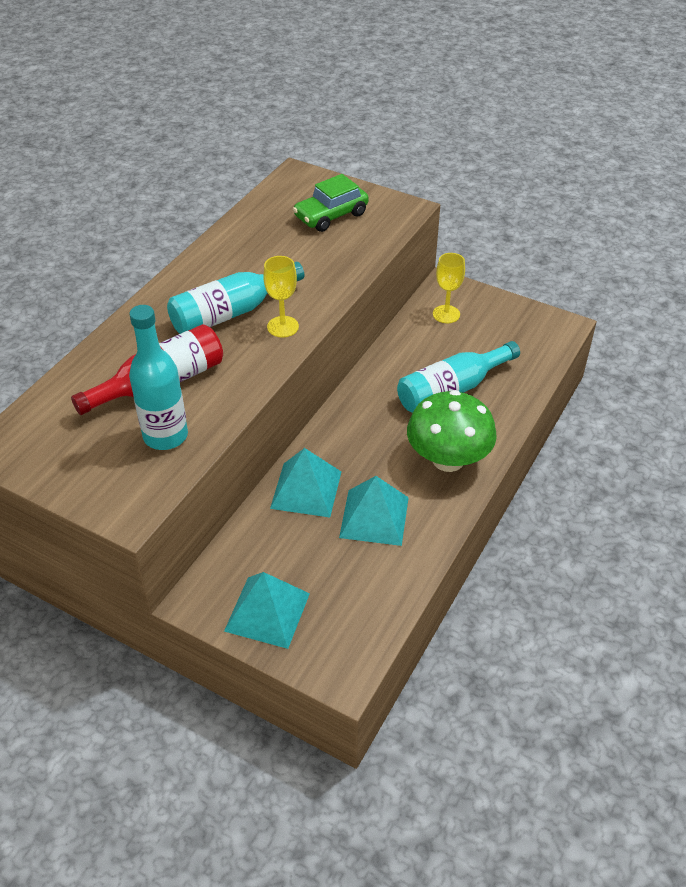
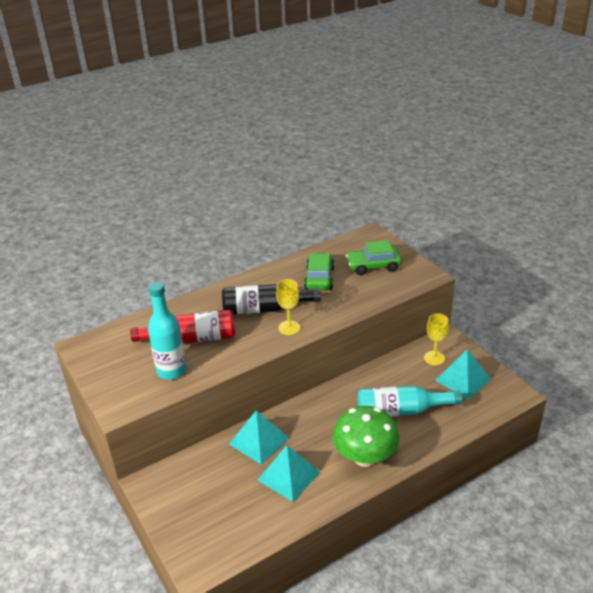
camera: 30 degrees right, 10 degrees down
(231, 312) = (265, 309): turquoise bottle -> black bottle
(267, 612) = (181, 508): turquoise pyramid -> turquoise pyramid (463, 379)
(273, 251) = (319, 278): none -> green car

